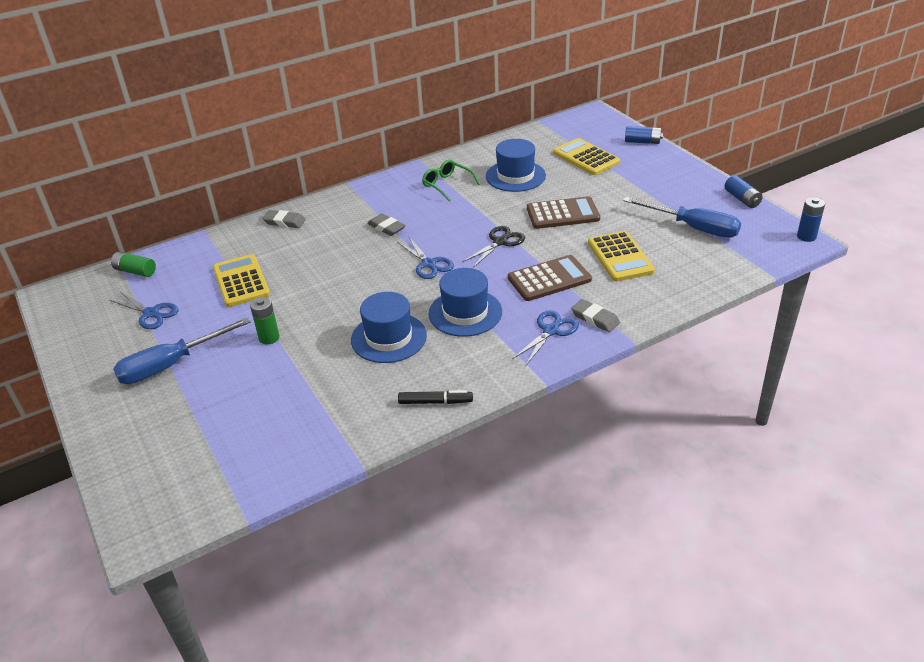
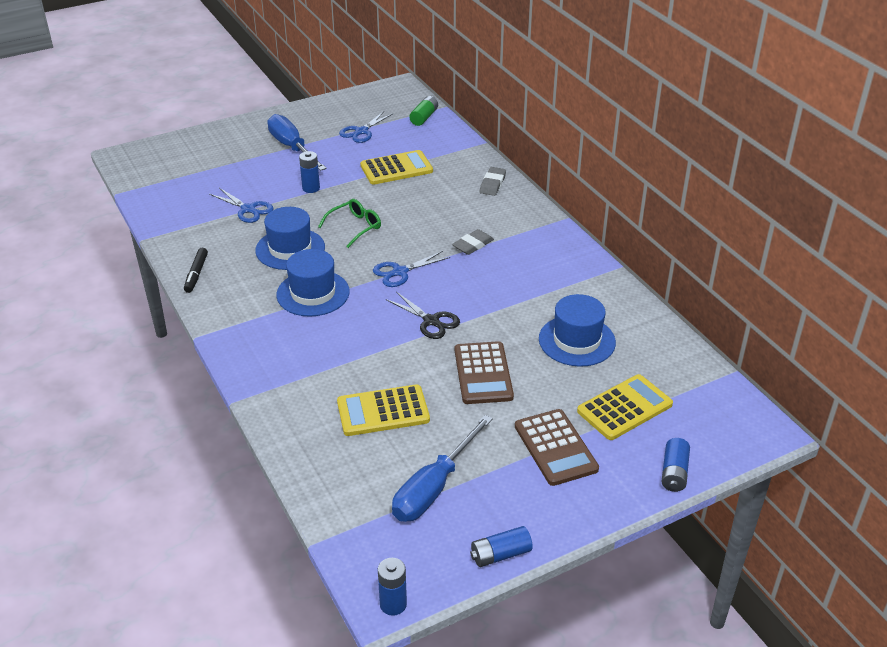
camera: 90 degrees right, 0 degrees up
(269, 338) = (311, 188): green battery -> blue battery
(447, 185) = (558, 286): green glasses -> green glasses (355, 227)
(549, 279) = (354, 352): brown calculator -> brown calculator (555, 447)
(551, 331) = (267, 346): blue scissors -> blue scissors (248, 209)
(595, 318) = (277, 379): grey eraser -> none

